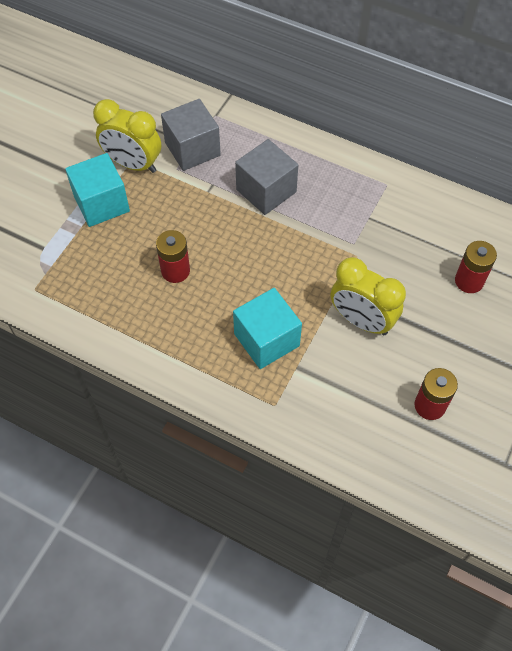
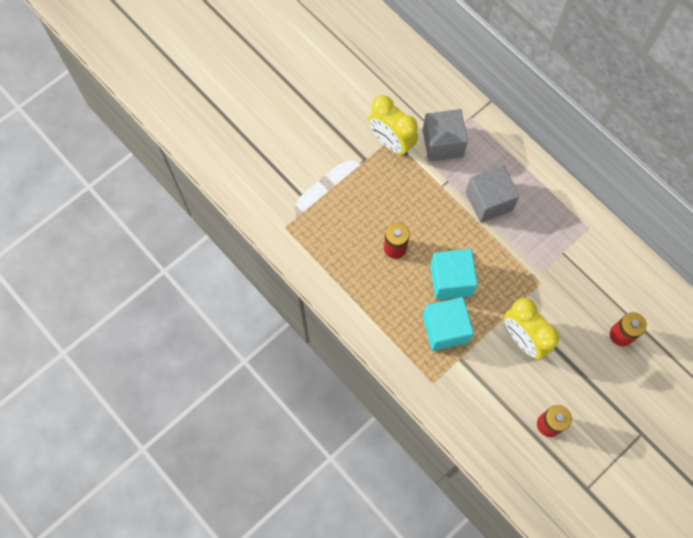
camera: 20 degrees right, 10 degrees up
(101, 203) = (356, 170): turquoise cube -> turquoise cube (451, 280)

